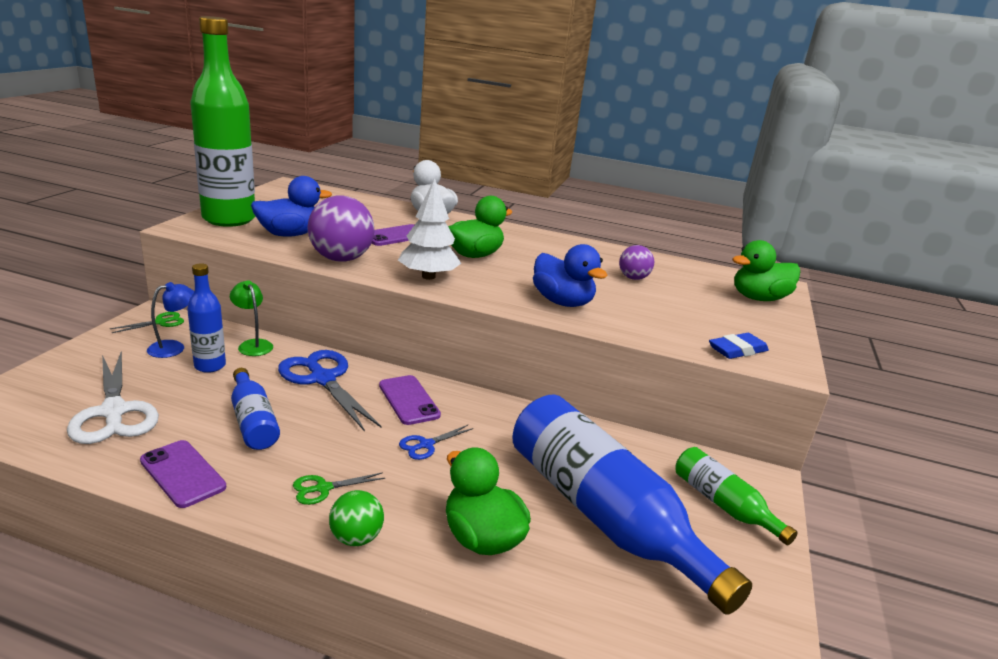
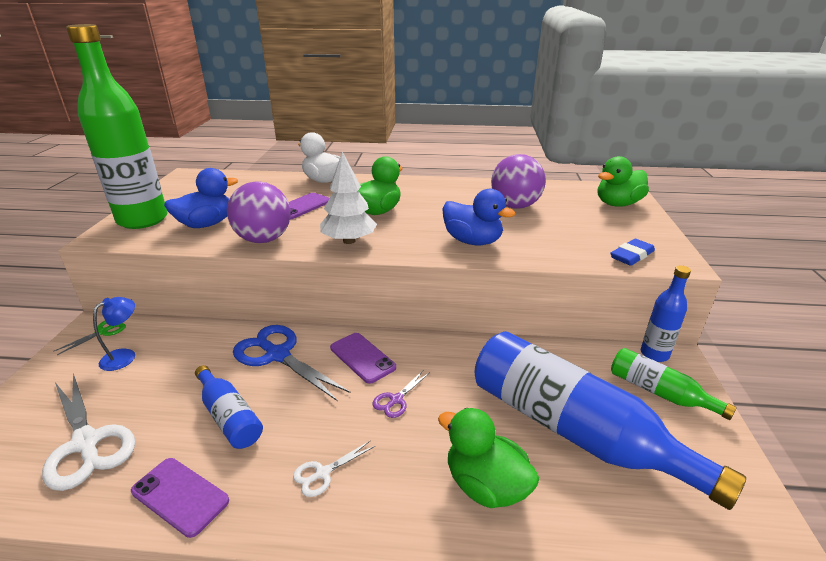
camera: 10 degrees left, 5 degrees up
(210, 366) = (167, 367): blue bottle -> blue bottle (654, 354)
(253, 344) = (200, 335): green lamp -> none
(323, 488) = (322, 473): green scissors -> white scissors
(356, 538) = (374, 520): green ball -> none
(426, 445) = (396, 400): blue scissors -> purple scissors
(633, 278) = (515, 206): purple ball -> purple ball, size x1.78

